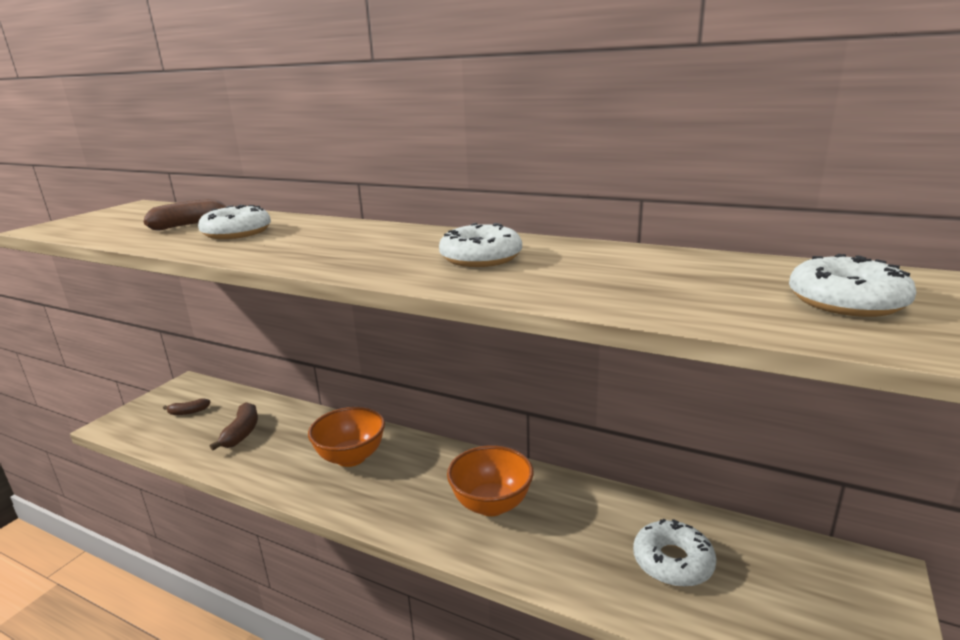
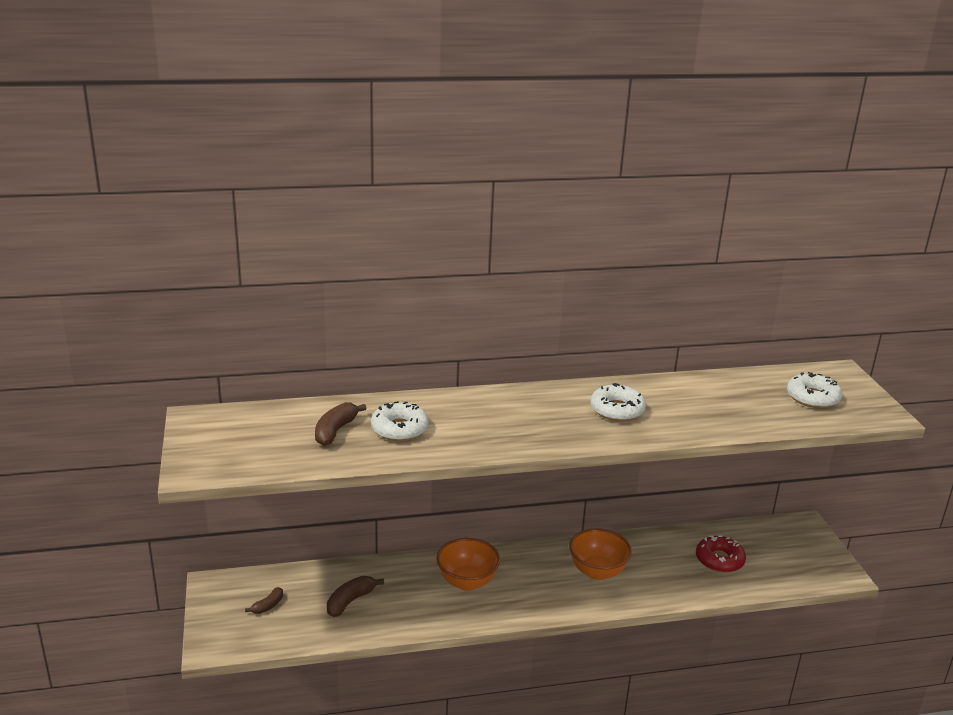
camera: 40 degrees left, 5 degrees up
(242, 433) = (350, 601): brown banana -> brown banana turned 105 degrees counterclockwise
(672, 562) = (719, 560): white donut -> red donut

